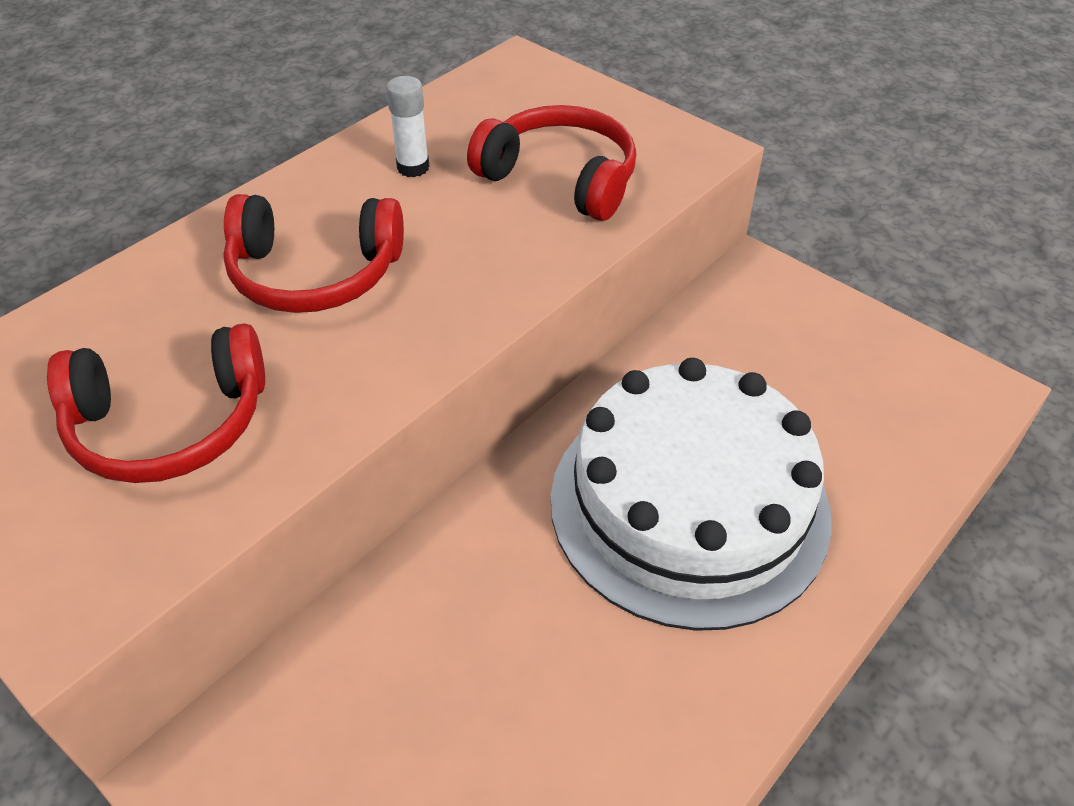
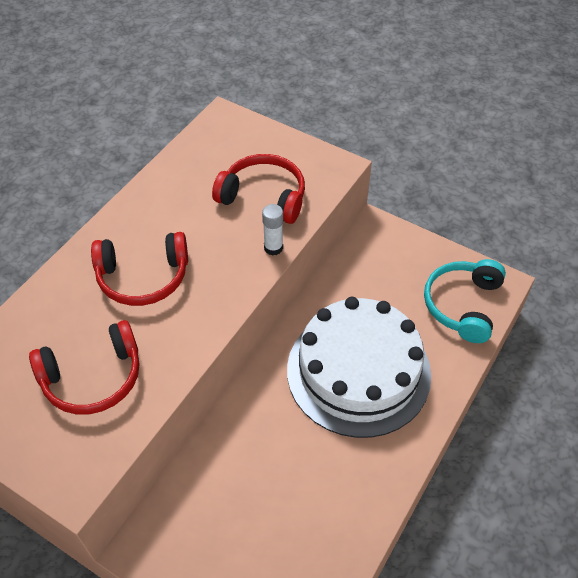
camera: 10 degrees left, 5 degrees up
(413, 167) = (179, 200): white glue stick -> white glue stick (273, 248)
(906, 417) = (462, 305): none -> turquoise headphones

